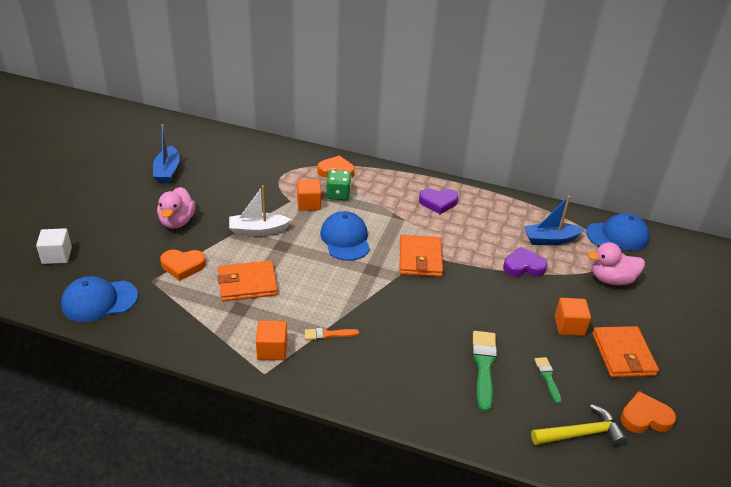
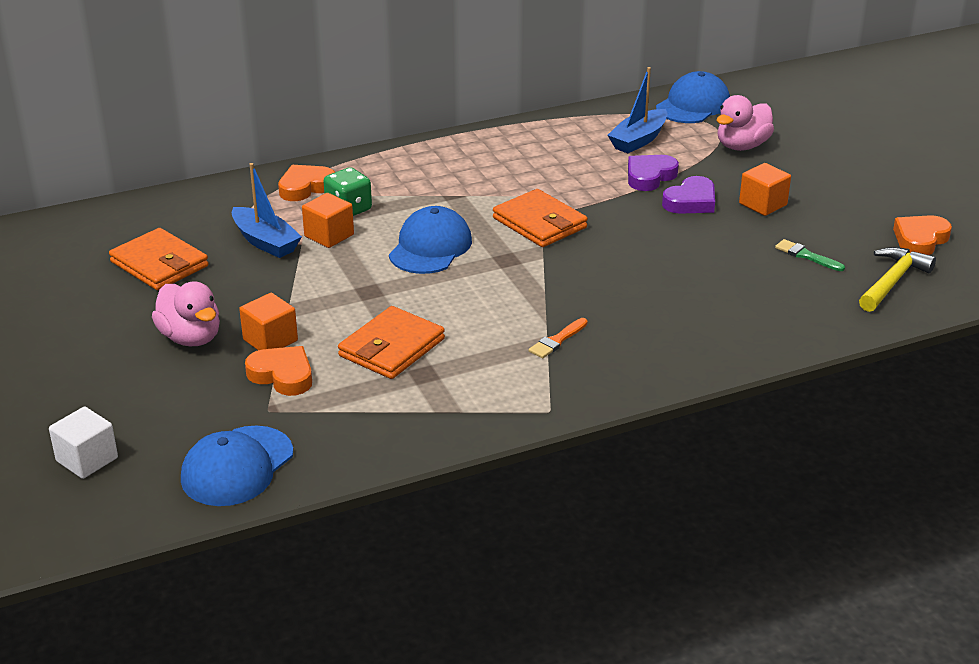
camera: 40 degrees left, 5 degrees down
(167, 171) = (75, 295): blue boat -> blue boat (265, 242)
(183, 266) = (282, 375): orange heart -> orange heart turned 105 degrees counterclockwise
(258, 230) = (313, 292): white boat -> none
(272, 350) = (522, 387): orange cube -> orange cube (270, 340)
(345, 239) = (430, 247): blue cap -> blue cap turned 75 degrees clockwise
(438, 203) = (475, 162): purple heart -> purple heart (691, 201)
(483, 366) = (741, 279): green brush -> none
(623, 354) = (837, 202): orange wallet -> orange wallet (159, 264)

